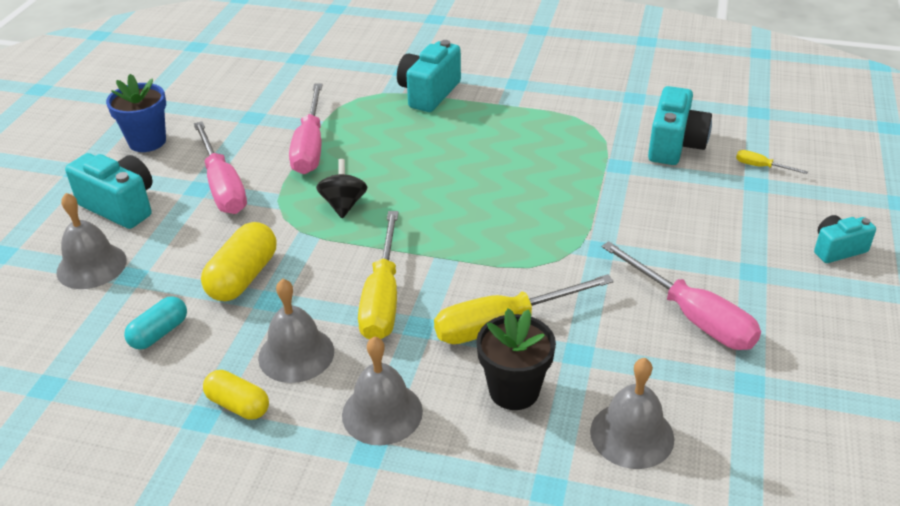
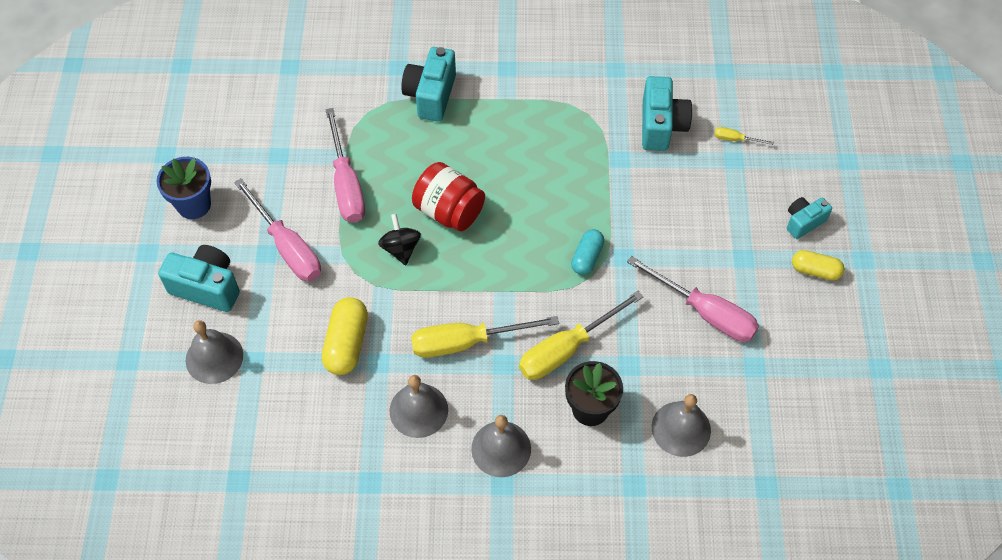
camera: 15 degrees left, 20 degrees up
(159, 333) = (303, 413): turquoise capsule -> turquoise capsule (587, 257)
(238, 405) = (393, 465): yellow capsule -> yellow capsule (815, 270)
(382, 298) = (466, 342): yellow screwdriver -> yellow screwdriver turned 90 degrees clockwise
(410, 182) = (449, 211): none -> red jar

